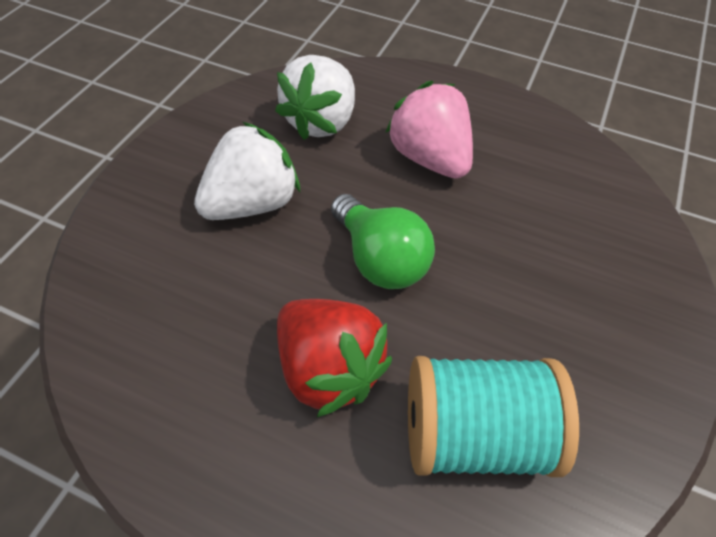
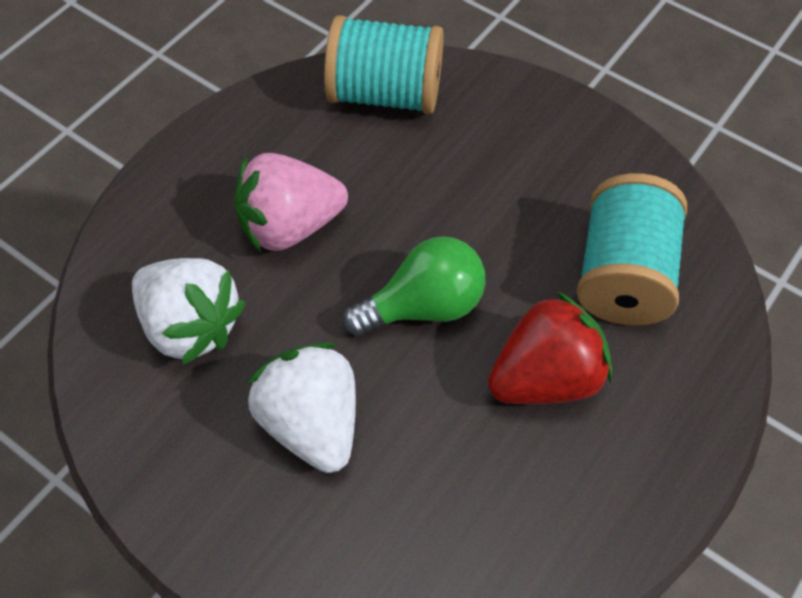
camera: 75 degrees left, 5 degrees up
(600, 196) = (385, 94): none -> turquoise spool

